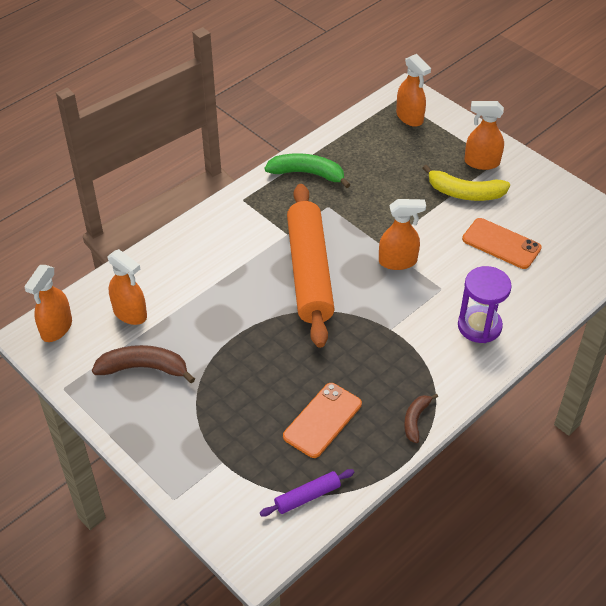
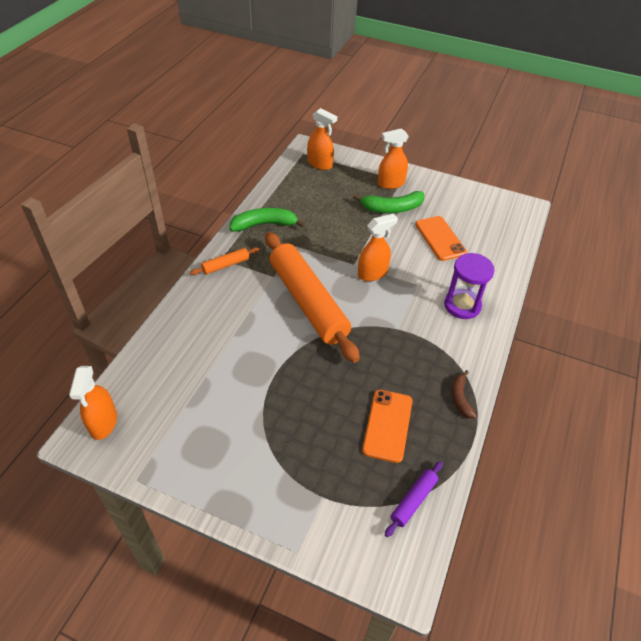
camera: 25 degrees left, 0 degrees up
(130, 313) = (169, 386): orange spray bottle -> none
(144, 368) = (206, 433): brown banana -> none
(244, 208) = (226, 265): none -> orange rolling pin
(465, 193) = (392, 208): yellow banana -> green banana
(501, 244) = (440, 238): orange phone -> orange phone turned 60 degrees clockwise

